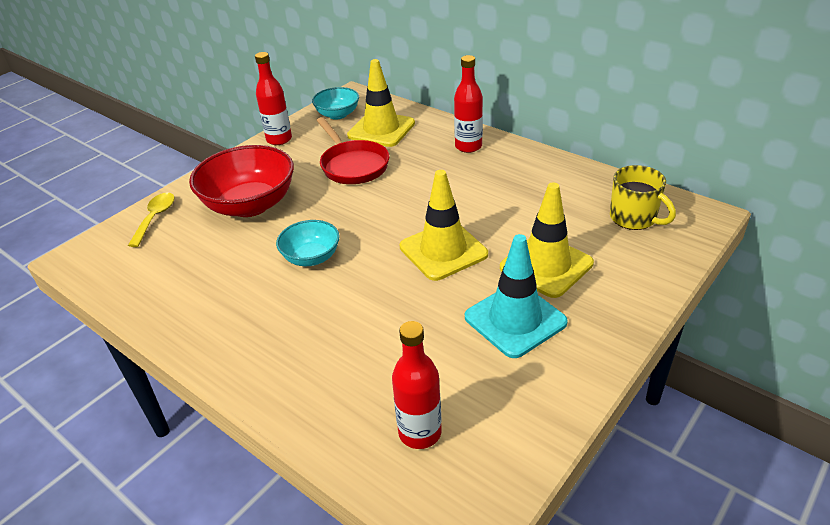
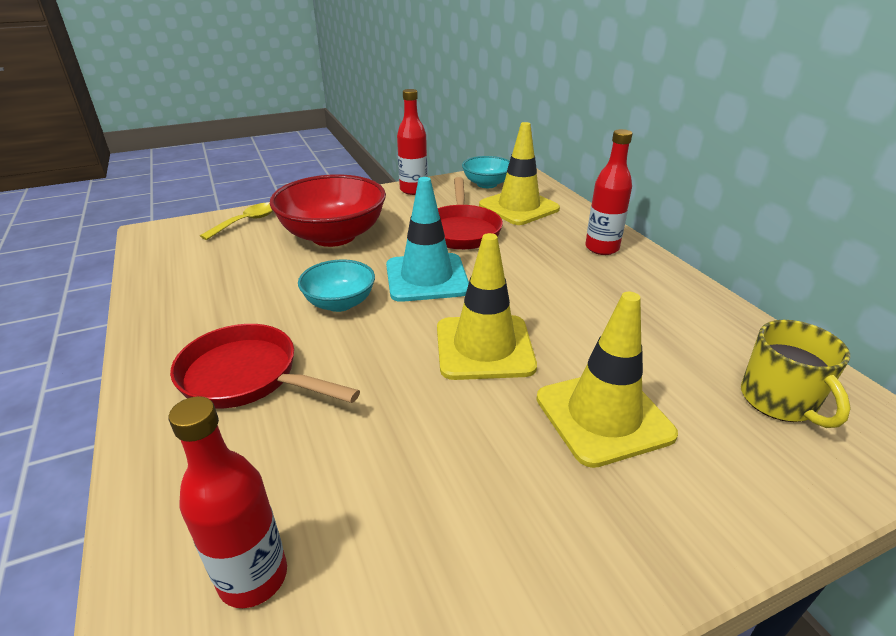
camera: 25 degrees right, 5 degrees down
(296, 335) = (247, 377): none -> red pan
(515, 320) = (507, 473): turquoise traffic cone -> turquoise traffic cone (427, 278)

